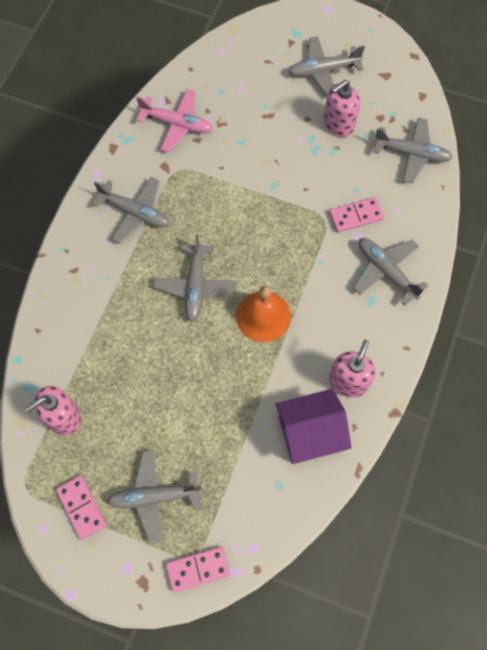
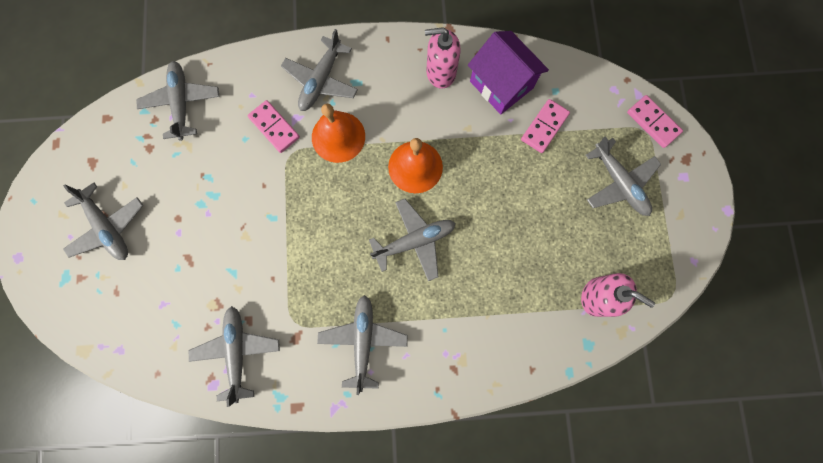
camera: 115 degrees left, 10 degrees up
(82, 507) = (661, 238): pink domino -> pink domino (544, 127)
(177, 124) = (237, 351): pink plane -> grey plane
(323, 264) = (338, 136): none -> orange bell
(338, 124) = (173, 185): pink soap dispenser -> none

